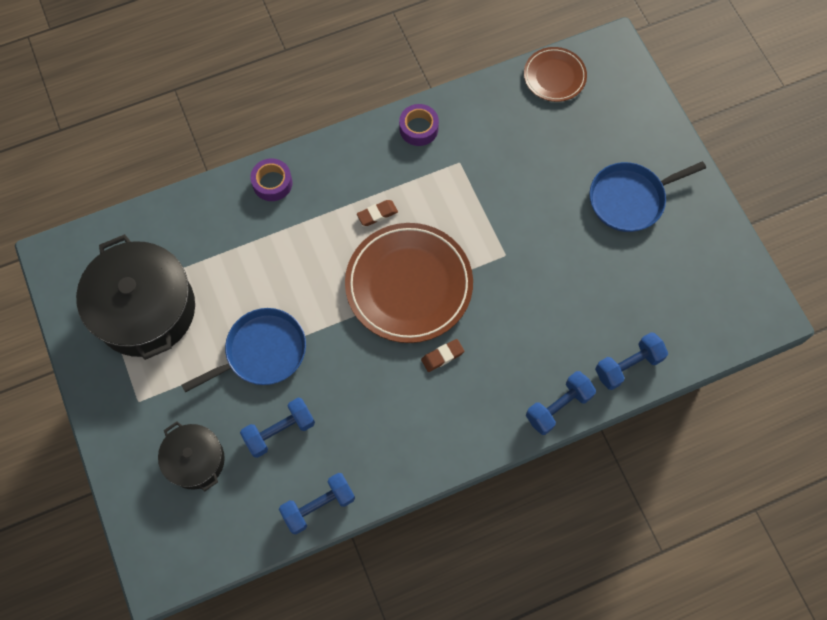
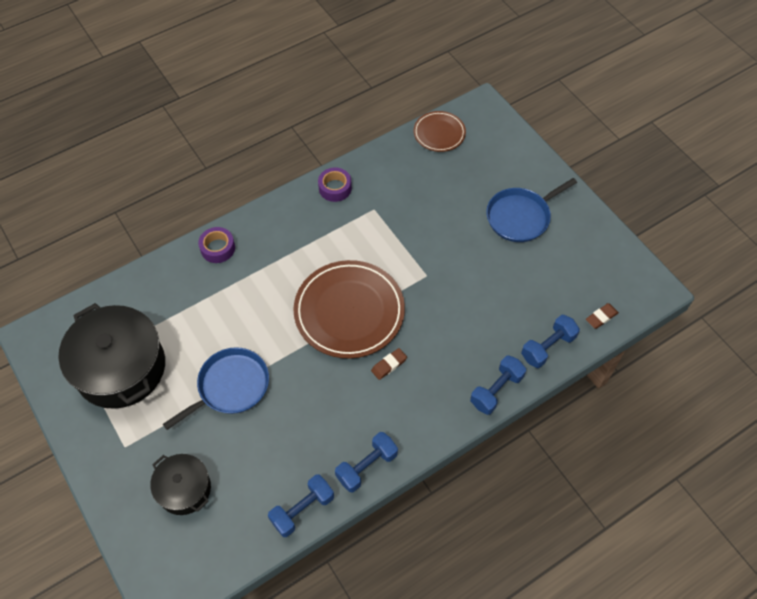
camera: 10 degrees left, 10 degrees down
(280, 431) = (257, 451): blue dumbbell -> blue dumbbell (366, 466)
(377, 214) = (312, 259): brown eraser -> brown eraser (601, 317)

